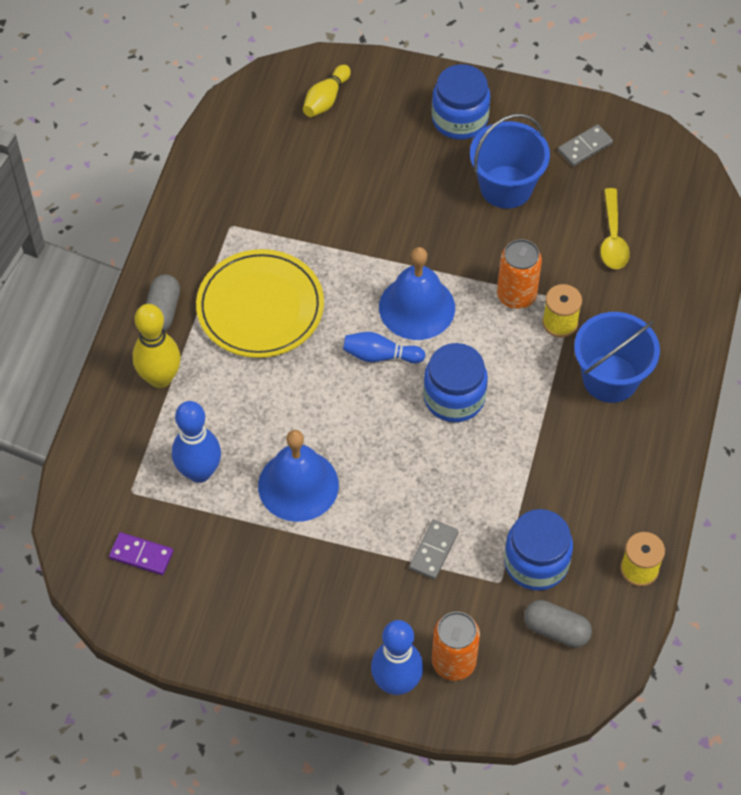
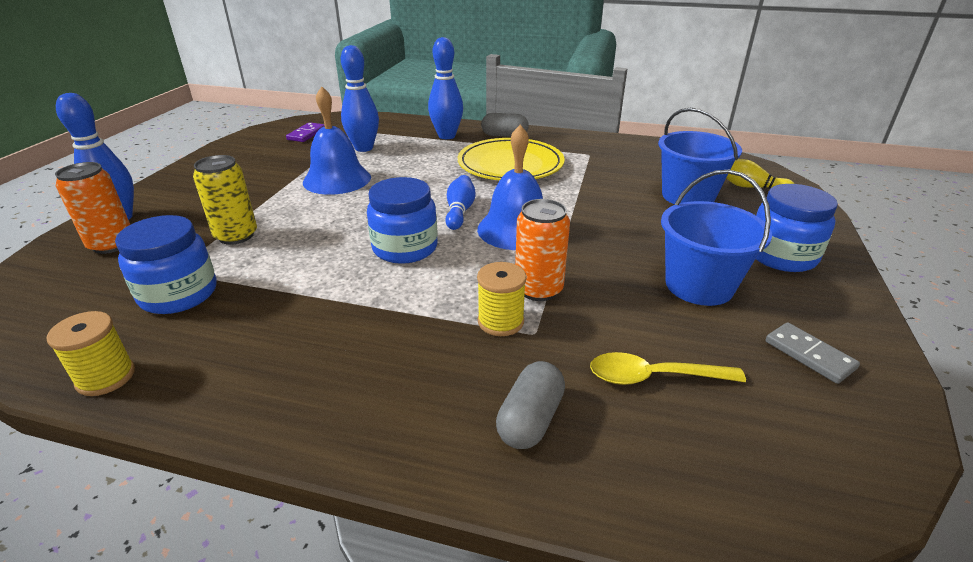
camera: 90 degrees right, 25 degrees down
(160, 378) = (446, 136): yellow bowling pin -> blue bowling pin
(433, 551) = (236, 236): grey domino -> yellow can
(556, 630) = (86, 306): grey capsule -> grey capsule (530, 419)
(610, 378) = (409, 363): blue bucket -> blue bucket (688, 196)

